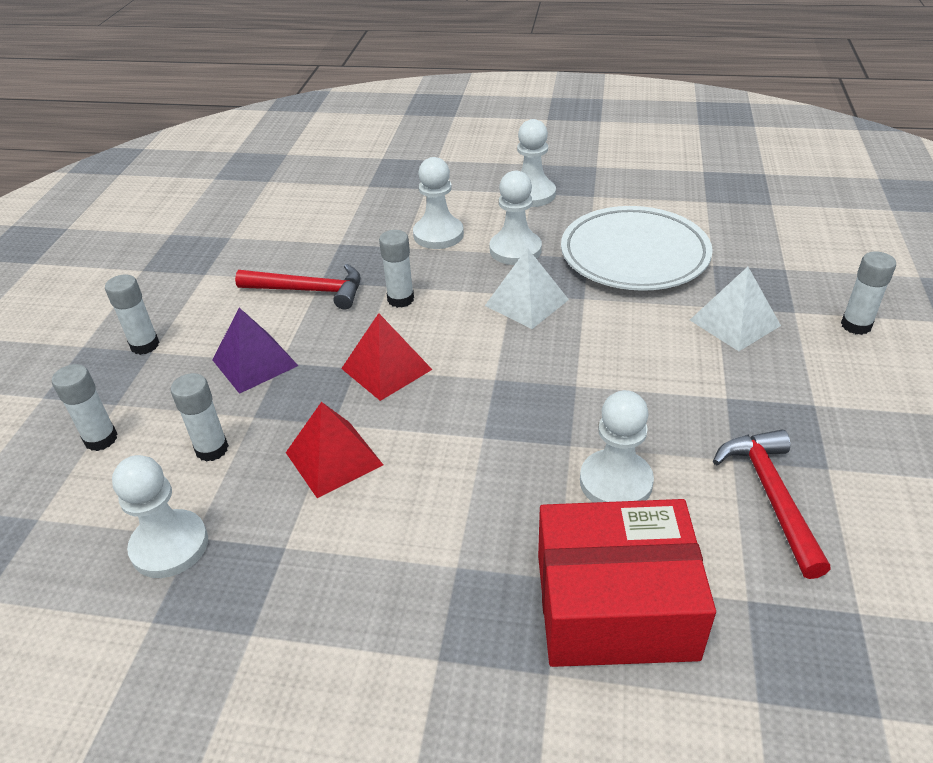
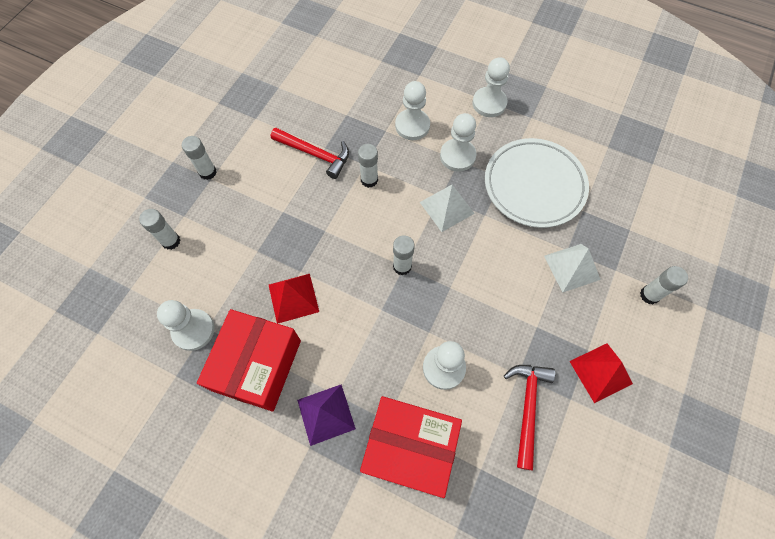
camera: 15 degrees right, 25 degrees up
(212, 449) = (229, 269): white glue stick -> white glue stick (402, 266)
(255, 362) = (268, 207): purple pyramid -> purple pyramid (326, 414)
(300, 564) = (257, 365): none -> red box
(386, 369) = (343, 237): red pyramid -> red pyramid (601, 372)

